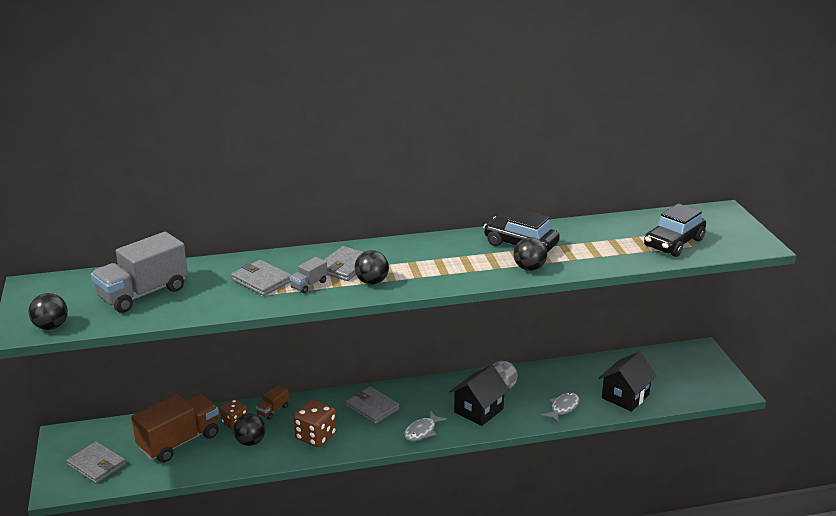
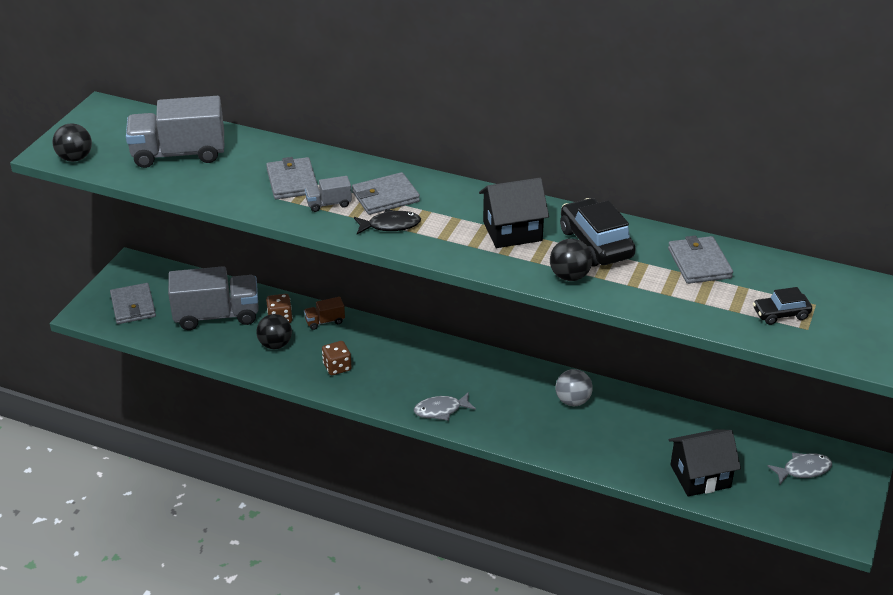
camera: 35 degrees right, 10 degrees up
(179, 442) = (217, 315): brown truck -> grey truck
(316, 436) = (337, 367): brown dice -> brown dice, size x0.65
(372, 282) = (390, 225): black ball -> black fish
(372, 407) = (418, 362): grey wallet -> grey wallet (699, 263)
(478, 410) = (521, 415): black house -> black house (512, 231)
(563, 408) = (614, 455): grey fish -> grey fish (803, 470)
(673, 243) = (780, 314): black car -> black car, size x0.56

